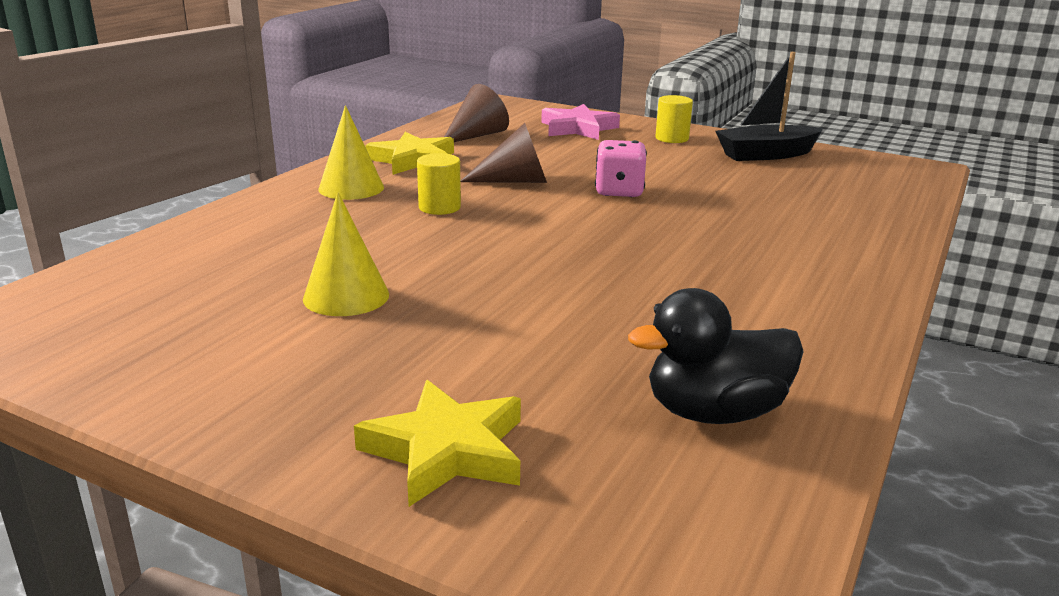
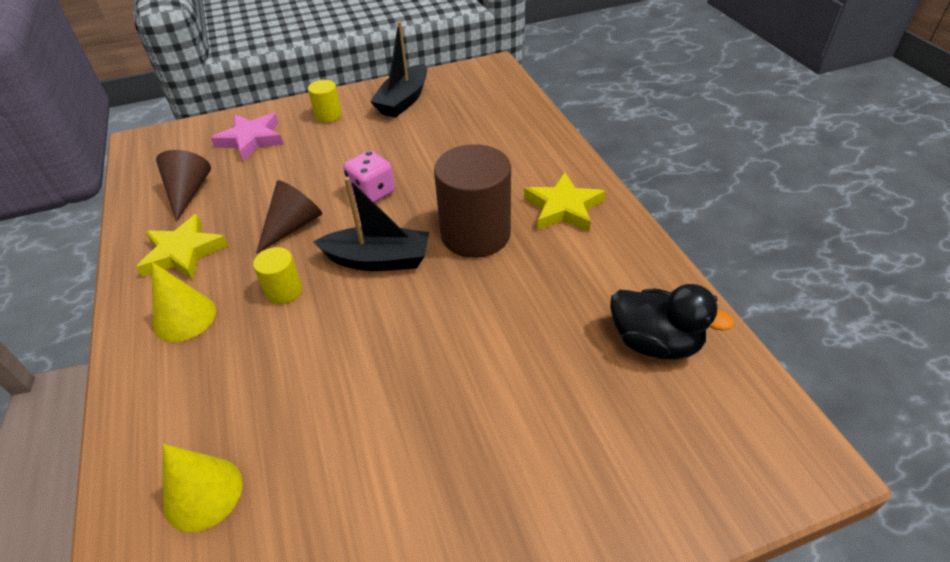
camera: 45 degrees left, 20 degrees up
(346, 296) = (361, 425): yellow cone -> yellow cone (203, 493)
(446, 450) = (598, 487): yellow star -> yellow star (563, 208)
(544, 226) = (378, 260): none -> black boat
(666, 253) = (475, 234): none -> brown cylinder
(714, 412) = (655, 342): black duck -> black duck turned 90 degrees counterclockwise

